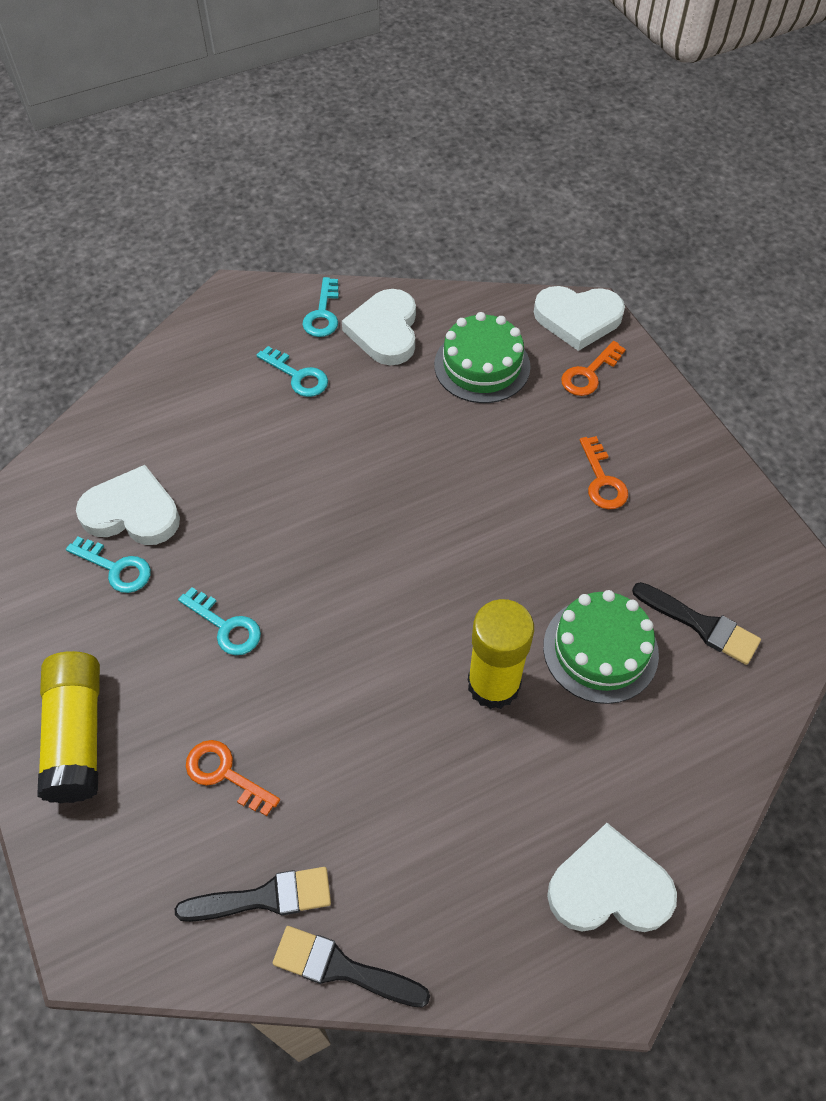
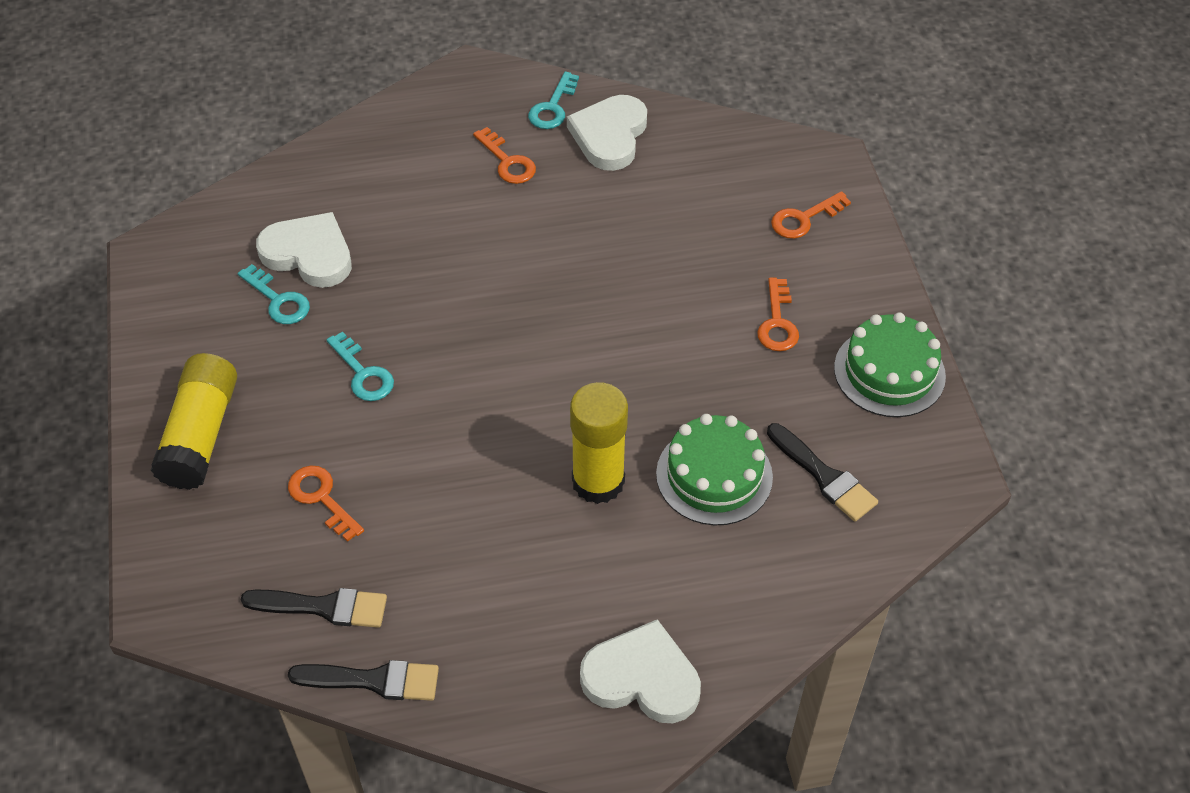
camera: 15 degrees right, 5 degrees down
(298, 376) = (507, 162): turquoise key -> orange key
(342, 968) = (373, 680): black brush -> black brush turned 150 degrees clockwise
(482, 365) = (696, 189): green cake -> green cake (889, 372)
(577, 319) = (813, 163): white heart -> none

